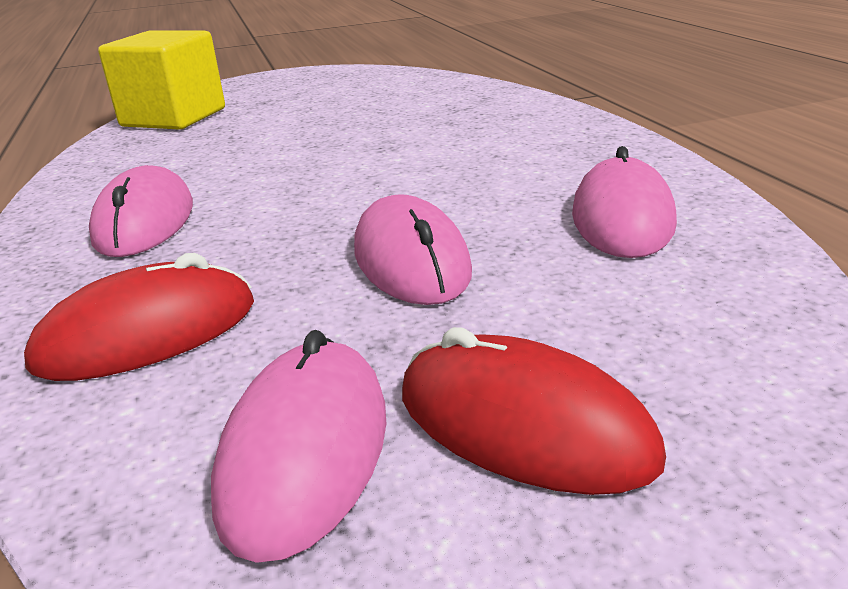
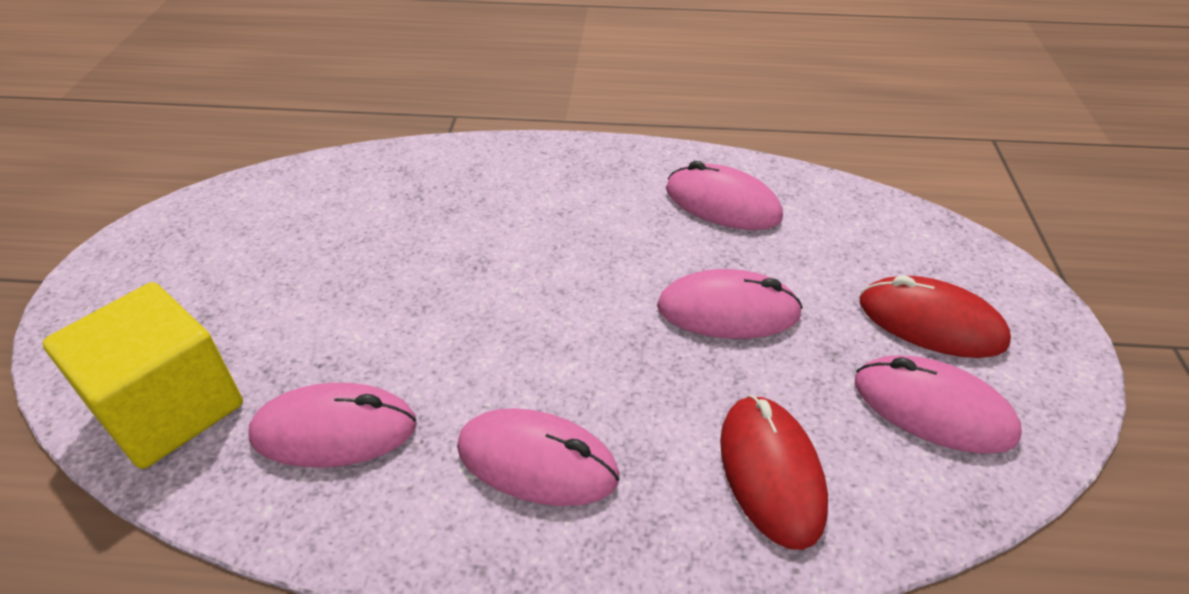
camera: 70 degrees left, 15 degrees up
(164, 156) = (334, 430): none -> pink mouse
(523, 425) = (931, 322): red mouse -> red mouse turned 60 degrees clockwise

